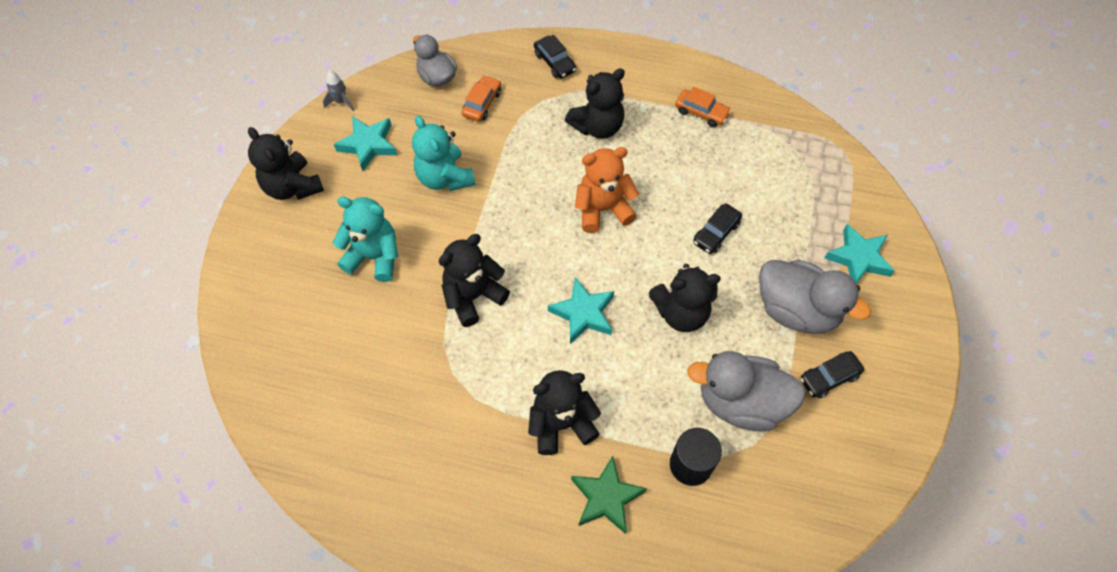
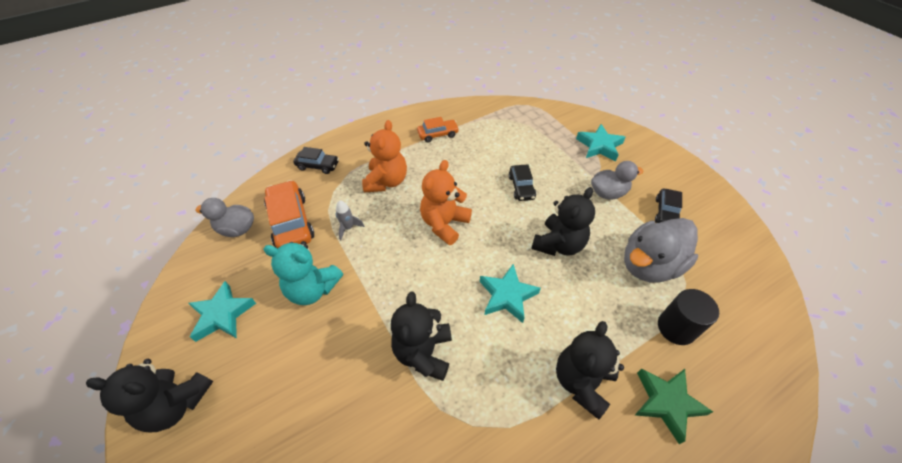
camera: 45 degrees left, 10 degrees down
(341, 102) = (165, 302): grey rocket -> grey rocket (348, 228)
(374, 256) = (312, 395): turquoise teddy bear -> none
(482, 103) = (291, 222): orange car -> orange car, size x1.71
(597, 126) = (386, 181): black teddy bear -> orange teddy bear
(796, 310) = (608, 193): grey duck -> grey duck, size x0.62

